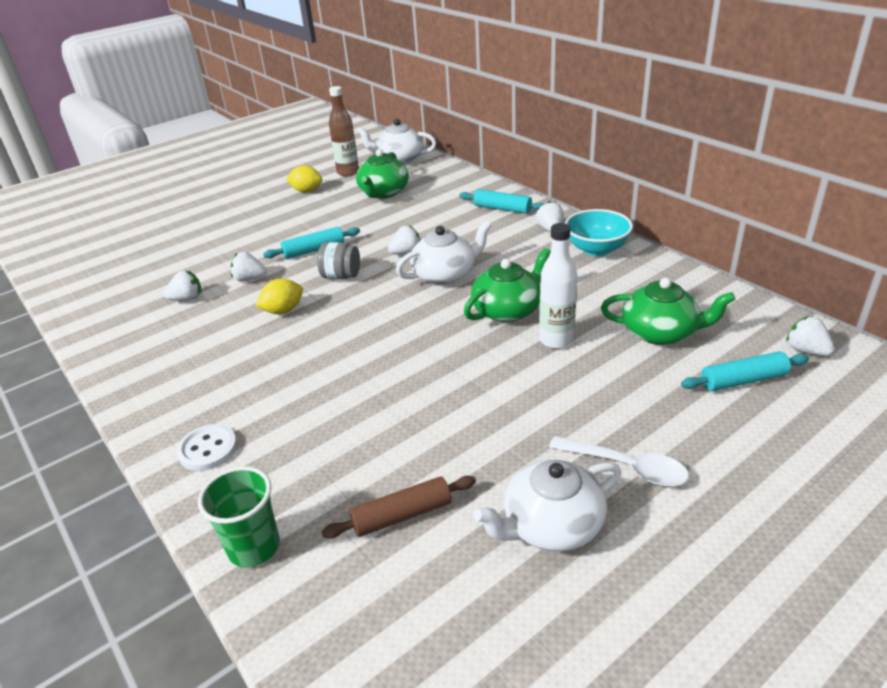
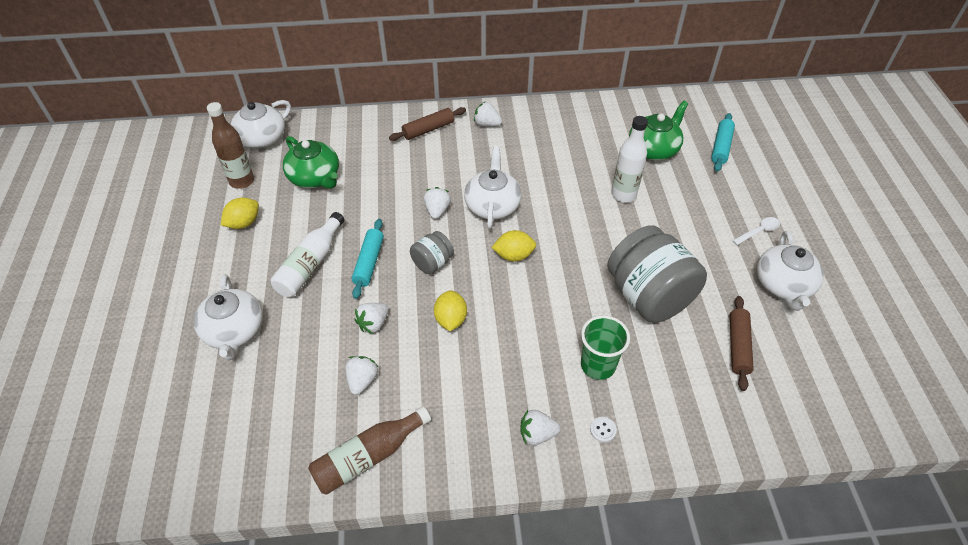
camera: 60 degrees left, 15 degrees up
(112, 332) = (368, 457): none -> brown bottle
(200, 232) = (234, 331): none -> white teapot
(208, 449) = (603, 430): white button -> white button, size x0.54
(254, 547) = (723, 434): green cup -> green cup (598, 365)
(289, 230) = (310, 264): none -> white bottle
(392, 310) = (514, 255): none -> yellow lemon
(418, 414) = (648, 296): none -> grey jar
(502, 209) = (428, 129): turquoise rolling pin -> brown rolling pin
(508, 310) = (569, 198): green teapot -> none
(596, 249) = (536, 119): turquoise bowl -> none
(627, 467) = (758, 231): white spoon -> white spoon, size x0.65
(806, 350) = (714, 110): white strawberry -> white strawberry (537, 434)

